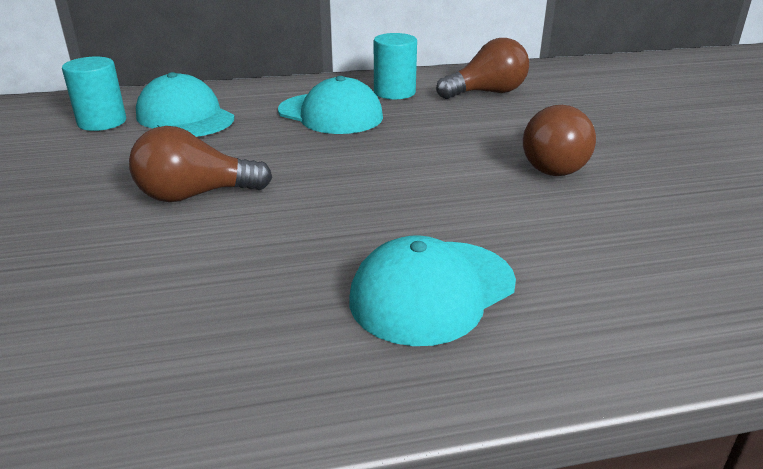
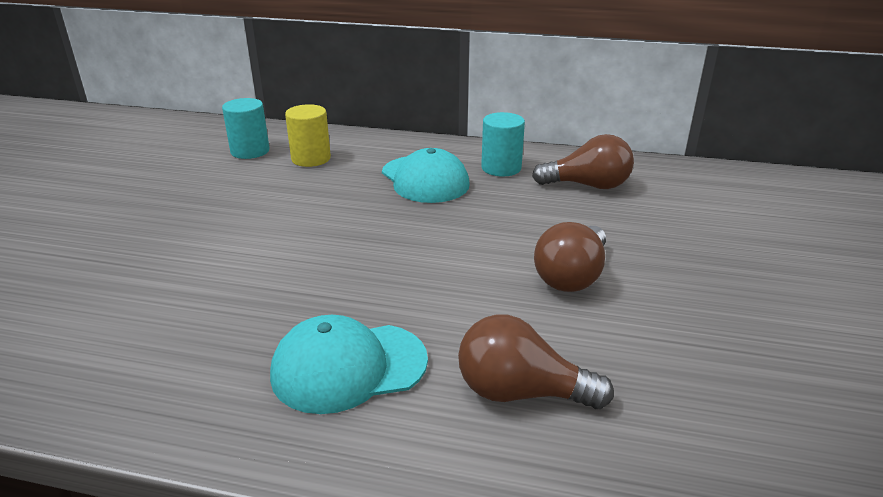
camera: 25 degrees right, 0 degrees up
(185, 117) = (311, 159): turquoise cap -> yellow cylinder
(195, 195) = (257, 232): brown light bulb -> brown light bulb (521, 392)

